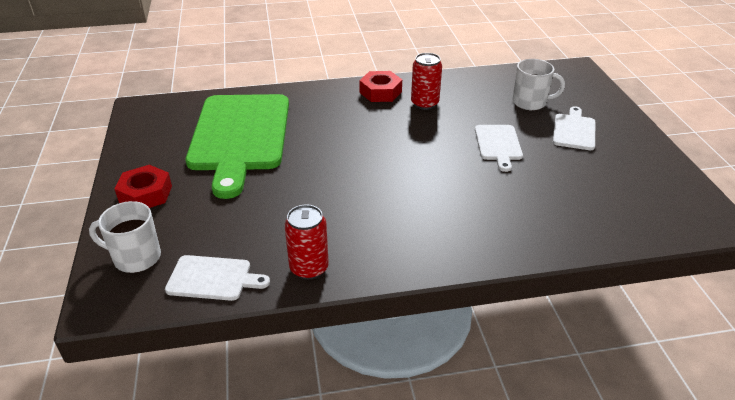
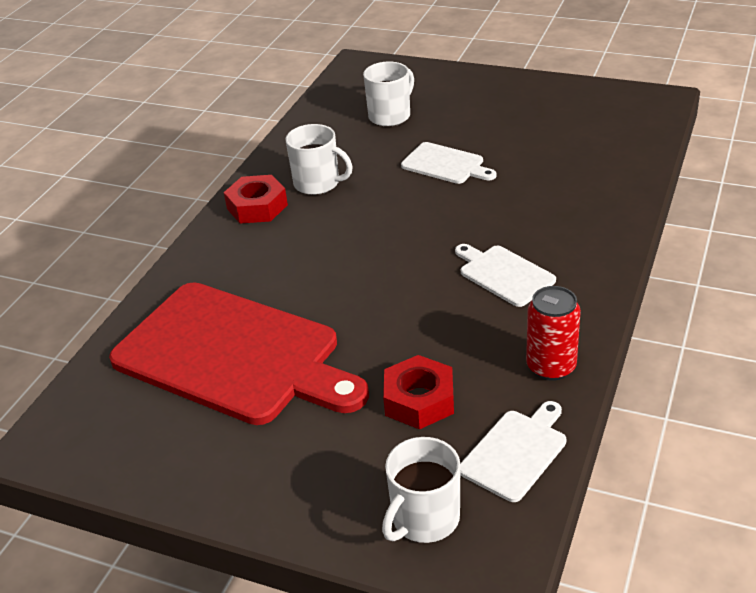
camera: 55 degrees left, 0 degrees up
(145, 194) = (288, 482): red nut -> red nut (419, 400)
(240, 136) = (234, 355): green cutting board -> red cutting board
(424, 103) = (318, 183): red can -> white mug
(574, 130) = (465, 111): white cutting board -> white cutting board (504, 274)

